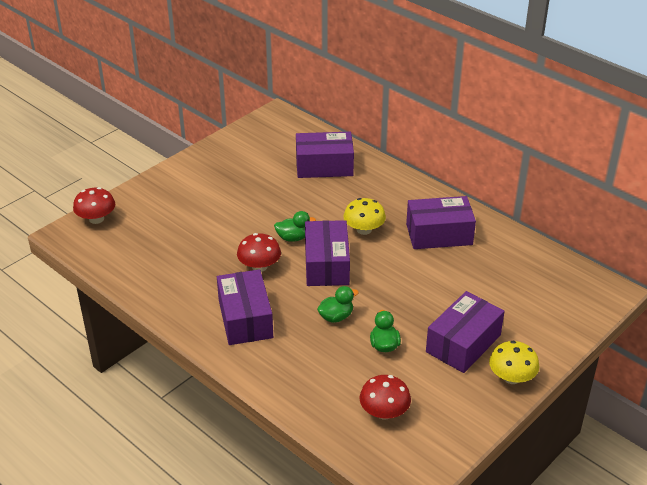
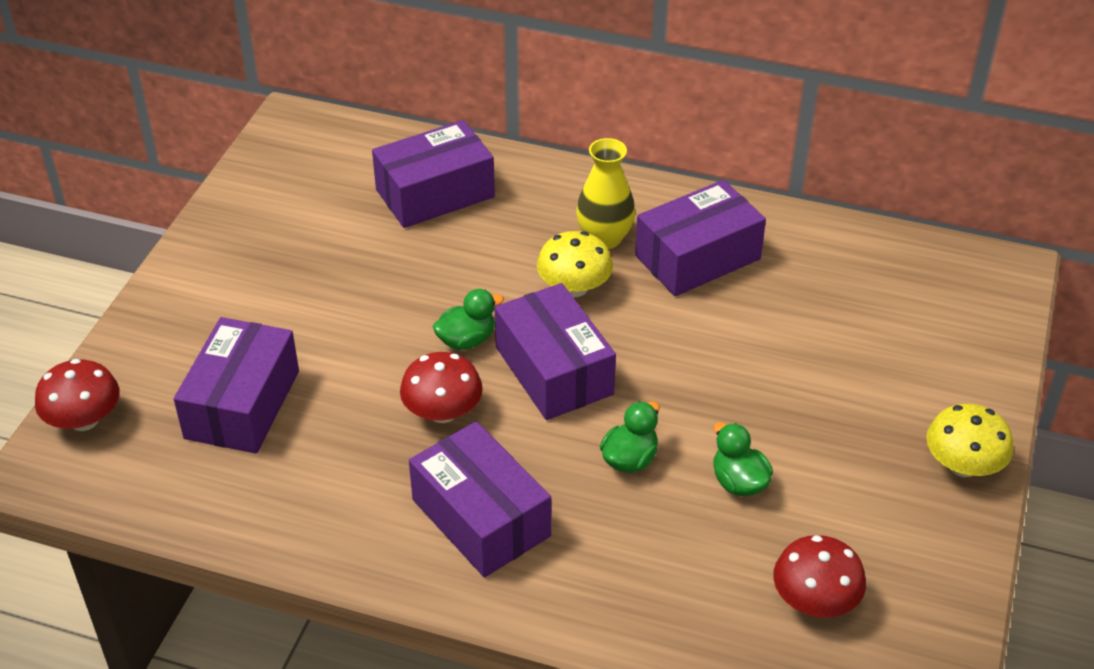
camera: 25 degrees left, 5 degrees up
(396, 211) = (604, 238): none -> yellow vase
(463, 343) = (855, 434): purple box -> purple box (242, 404)

